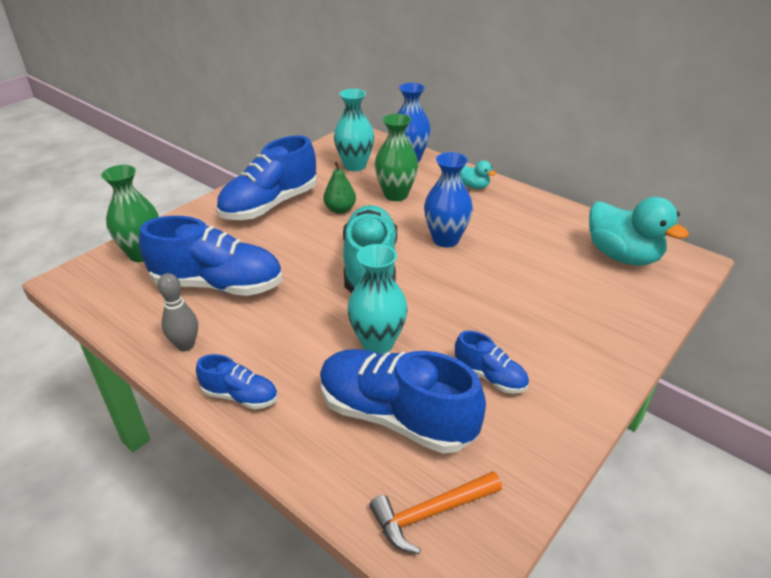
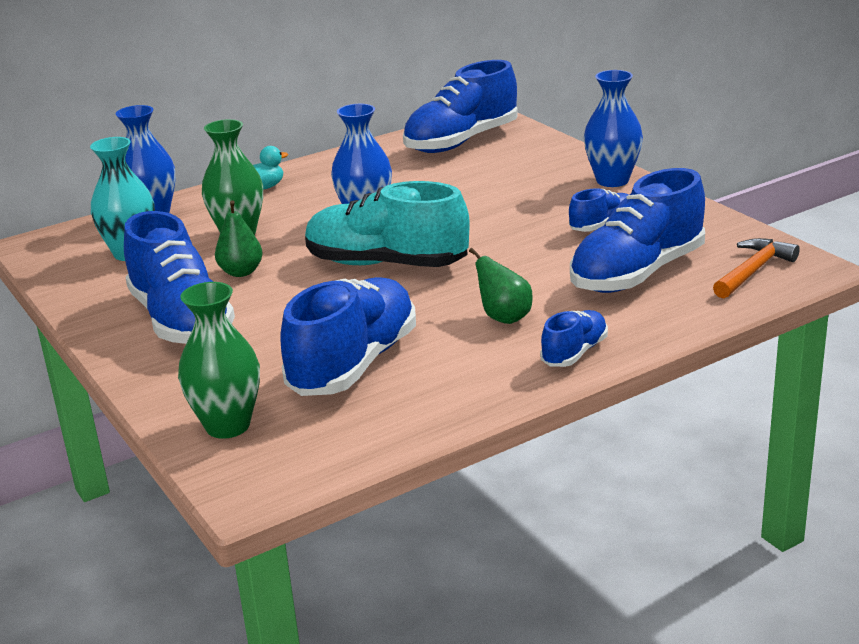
camera: 70 degrees left, 10 degrees down
(185, 345) = (468, 387): grey bowling pin -> none
(295, 344) = (504, 317): none -> green pear
(377, 343) = (527, 272): turquoise vase -> none
(430, 513) = (753, 270): orange hammer -> orange hammer turned 135 degrees counterclockwise
(598, 367) = (612, 180): none -> blue vase
(622, 256) = (461, 142): turquoise duck -> blue shoe

